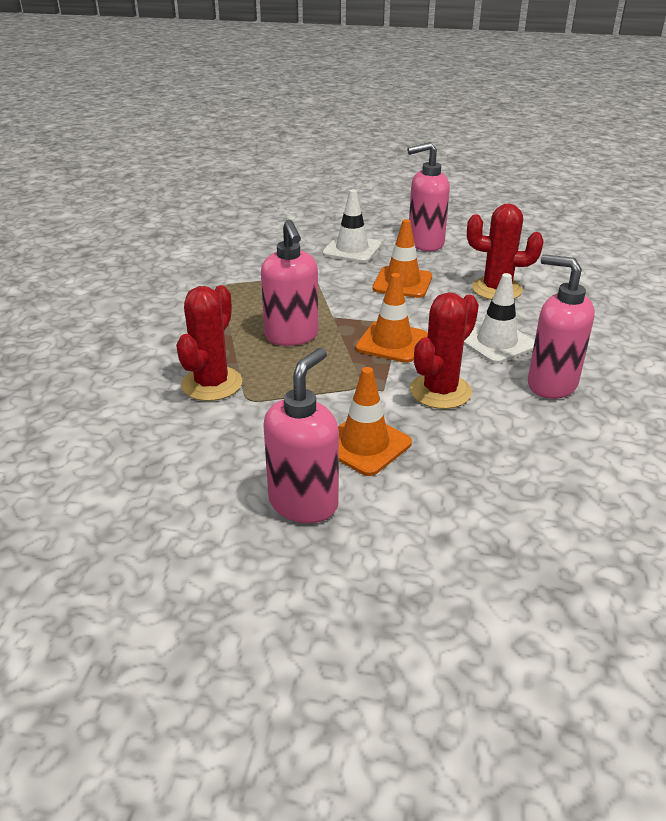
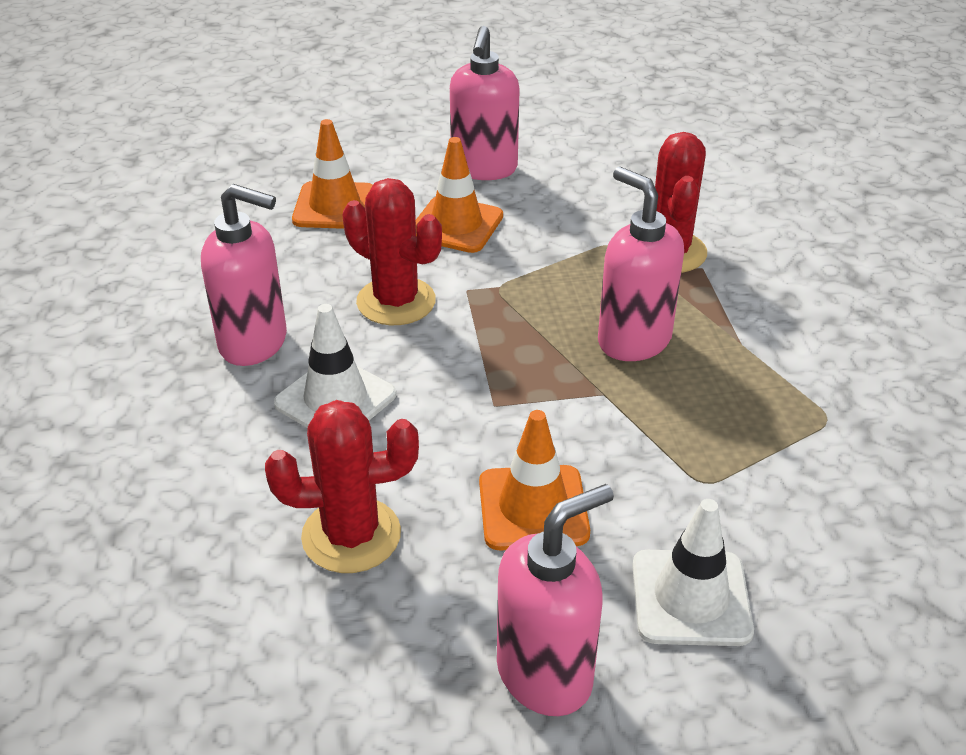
camera: 160 degrees right, 5 degrees up
(391, 342) = (489, 363): orange traffic cone -> orange traffic cone (335, 206)
(440, 391) = (396, 301): red cactus -> red cactus turned 75 degrees counterclockwise

